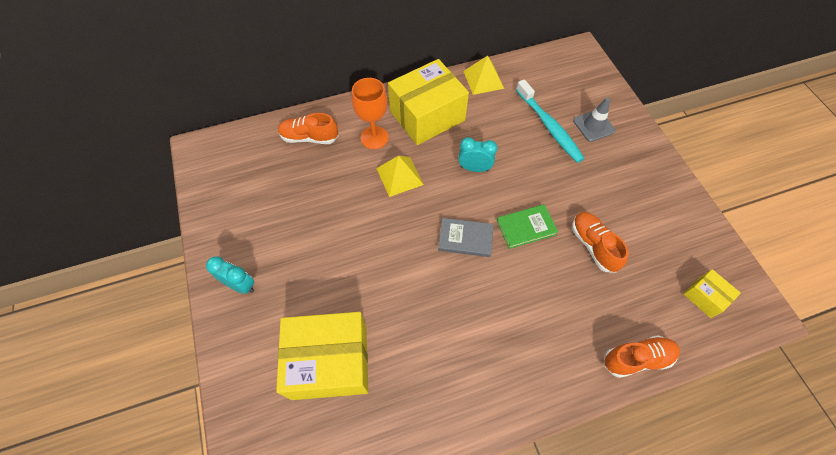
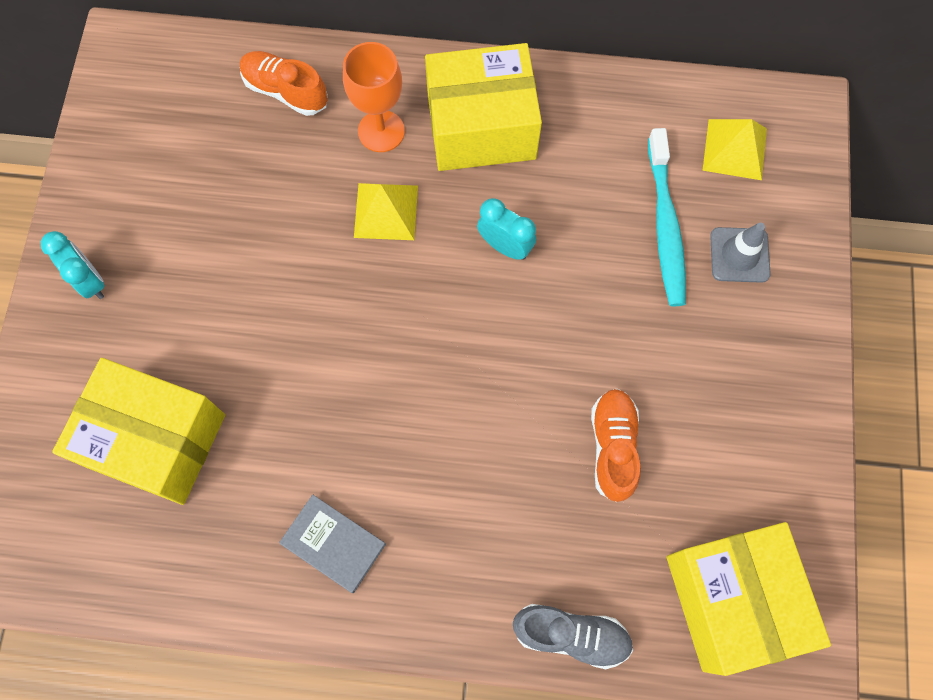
camera: 25 degrees right, 10 degrees up
(465, 239) = (429, 351): grey book -> grey book (333, 544)
(483, 79) = (607, 98): yellow pyramid -> yellow pyramid (734, 149)
(526, 227) = (528, 374): green book -> none
(636, 358) = (571, 635): orange shoe -> grey shoe
(705, 297) = (732, 599): yellow box -> yellow box, size x2.18

